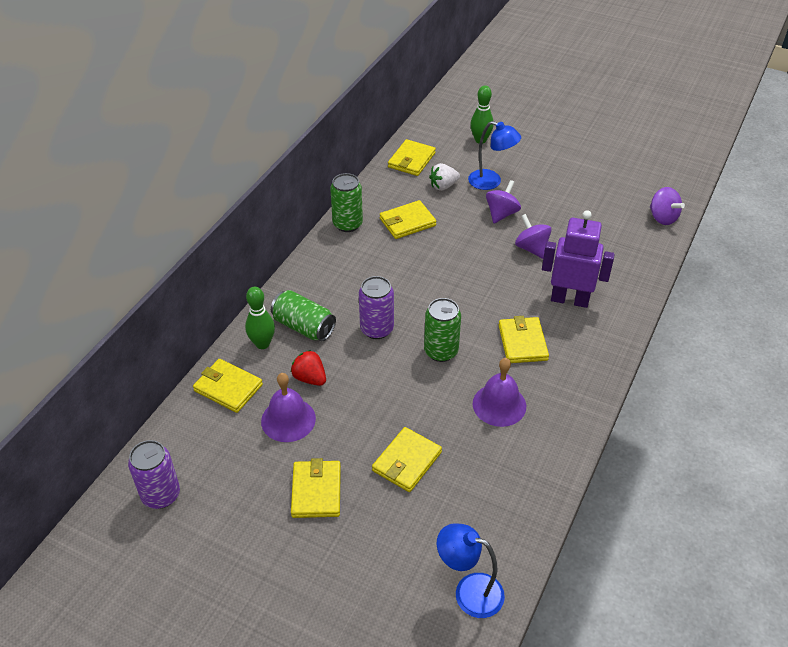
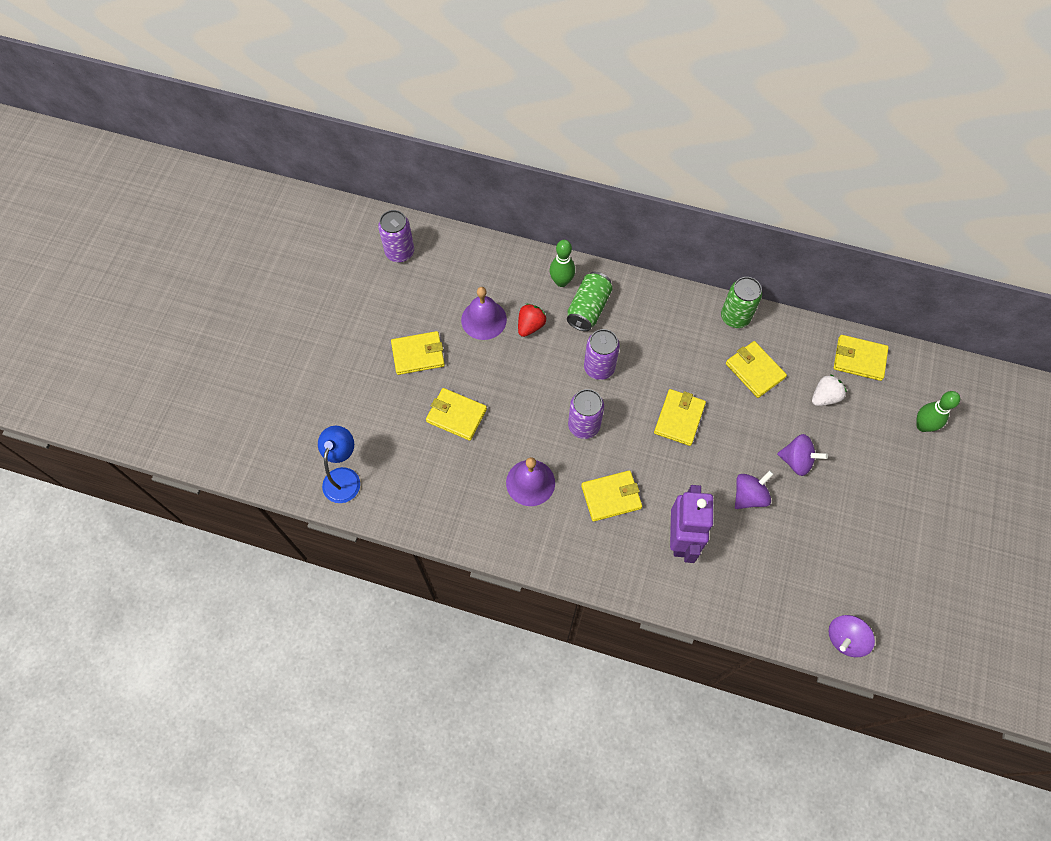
camera: 80 degrees right, 20 degrees up
(228, 388) = (508, 269): yellow wallet -> yellow wallet (679, 418)
(441, 351) = (584, 426): green can -> purple can
(443, 186) = (824, 397): white strawberry -> white strawberry turned 90 degrees clockwise
(491, 182) = (848, 445): blue lamp -> none

